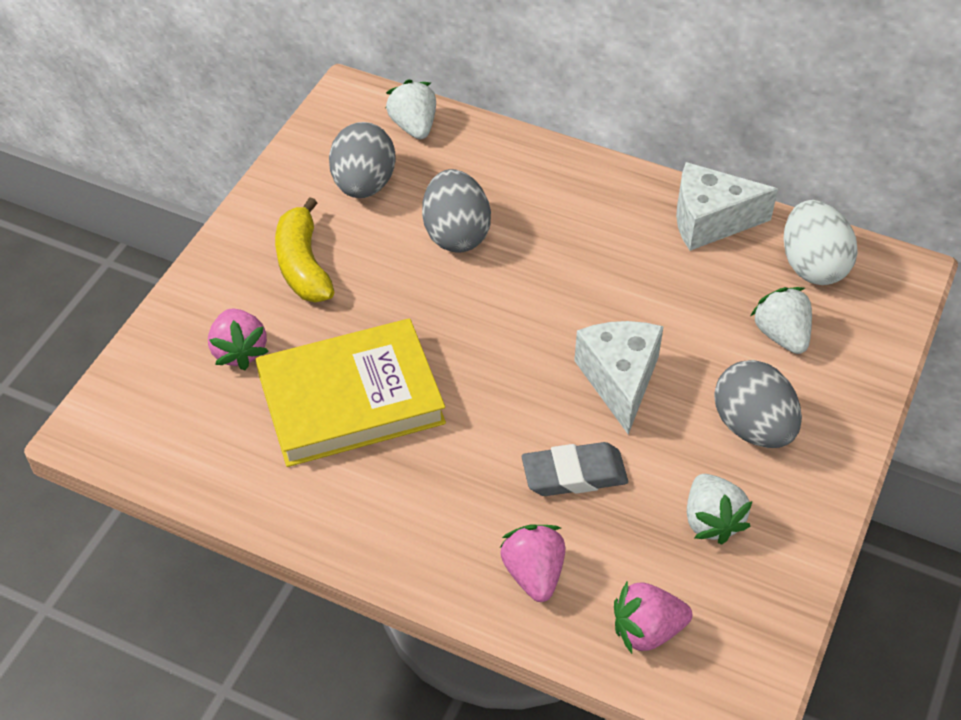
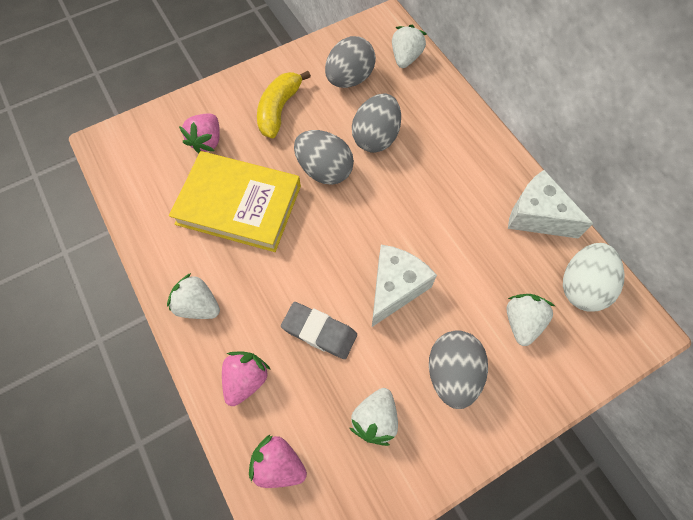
camera: 35 degrees right, 15 degrees up
(403, 535) = (198, 305): none -> white strawberry
(425, 303) = (324, 170): none -> grey egg

